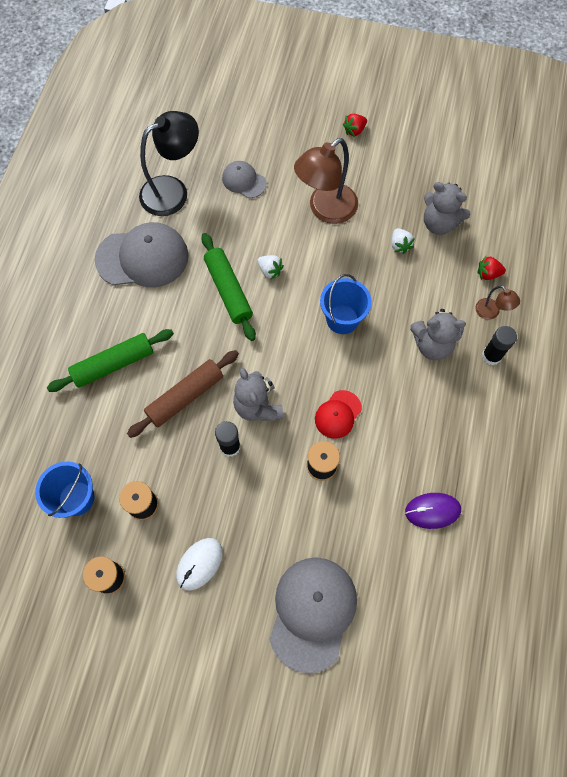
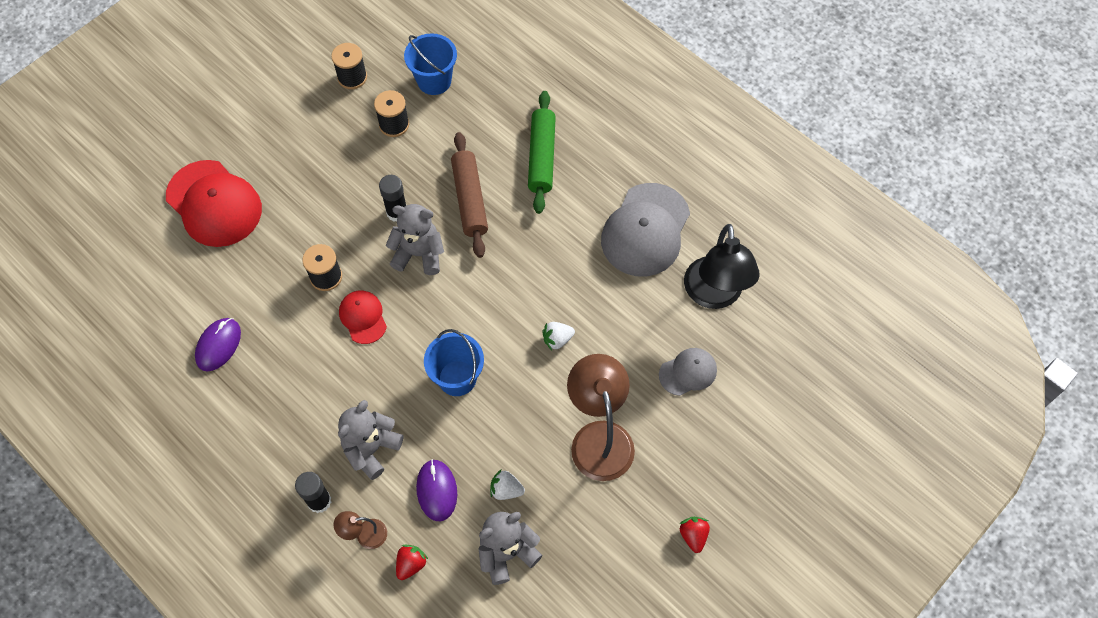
camera: 120 degrees right, 5 degrees down
(199, 564) = (314, 142): white mouse -> none
(228, 290) = (558, 289): green rolling pin -> none
(312, 612) = (214, 204): grey cap -> red cap
(430, 286) = (437, 490): none -> purple mouse

